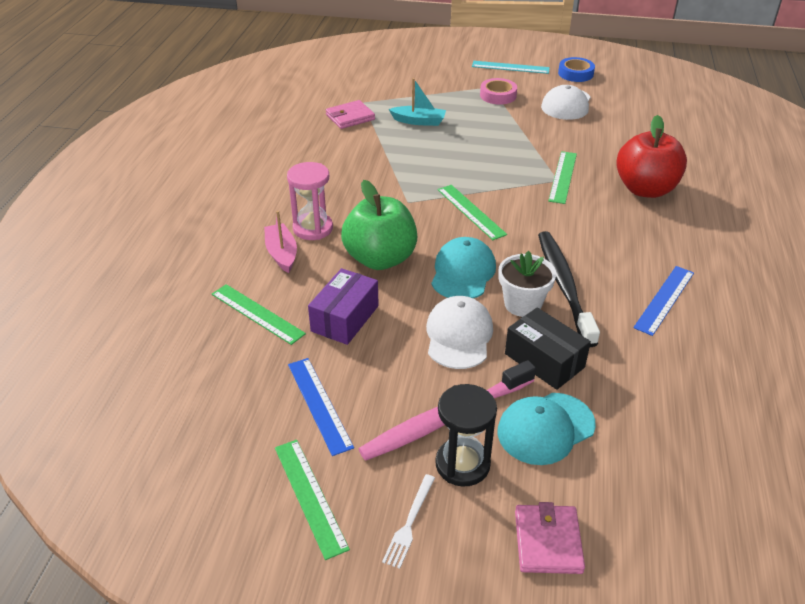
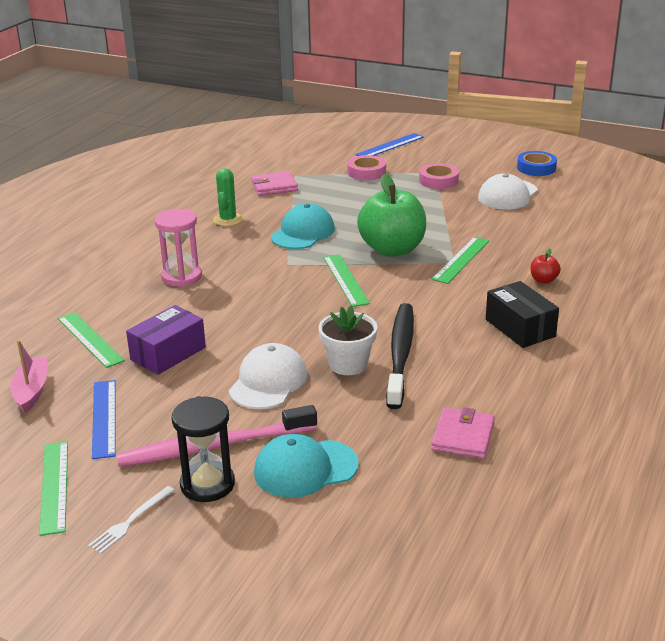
camera: 15 degrees right, 10 degrees down
(282, 254) = (140, 294): pink boat -> pink boat (31, 391)
(325, 159) = (228, 220): none -> green cactus
(380, 259) = (231, 309): green apple -> green apple (392, 249)
(418, 121) = (341, 196): turquoise boat -> none
(428, 93) = (366, 172): none -> pink tape
(463, 272) = (305, 330): turquoise cap -> turquoise cap (303, 233)
(510, 67) = (468, 156): turquoise ruler -> none
(544, 360) = (340, 413): black box -> black box (520, 328)
(548, 541) = (250, 557): pink wallet -> pink wallet (463, 436)
(645, 189) = (543, 280): red apple -> red apple, size x0.41
(664, 299) = (499, 379): blue ruler -> blue ruler (390, 146)

